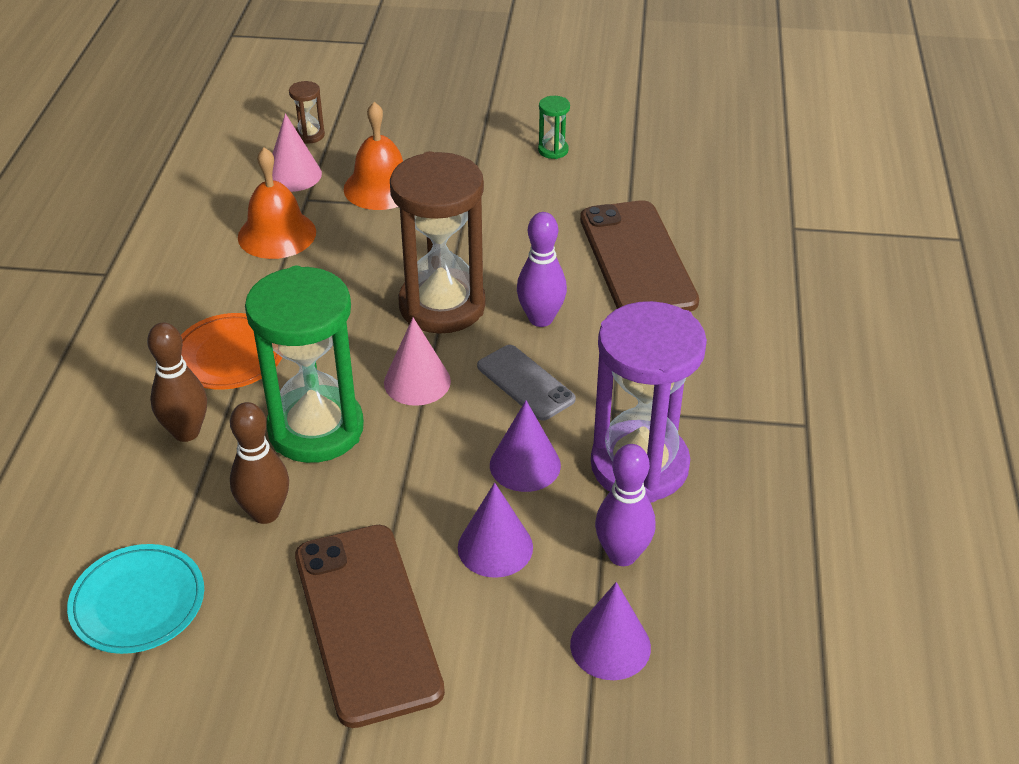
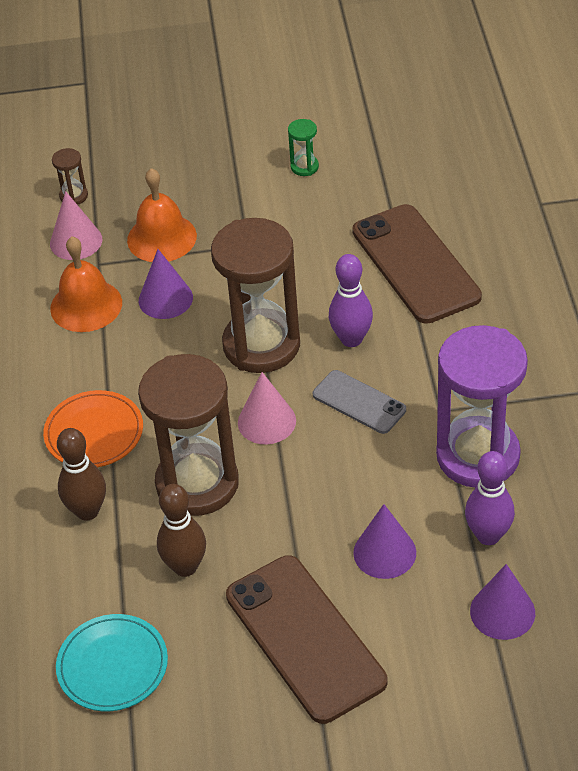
camera: 10 degrees left, 5 degrees up
(316, 429) = (197, 483): green hourglass -> brown hourglass
(525, 465) = (384, 476): purple cone -> purple cone (165, 299)

